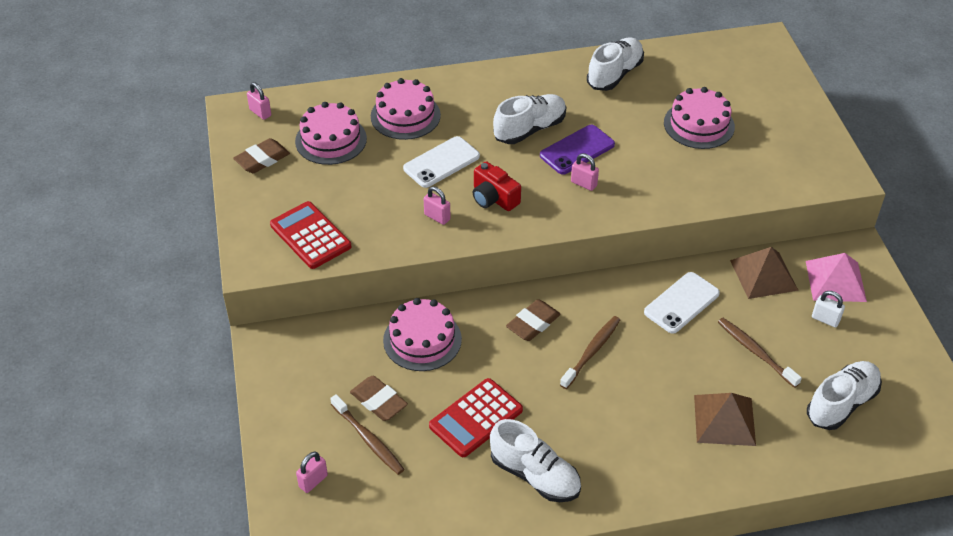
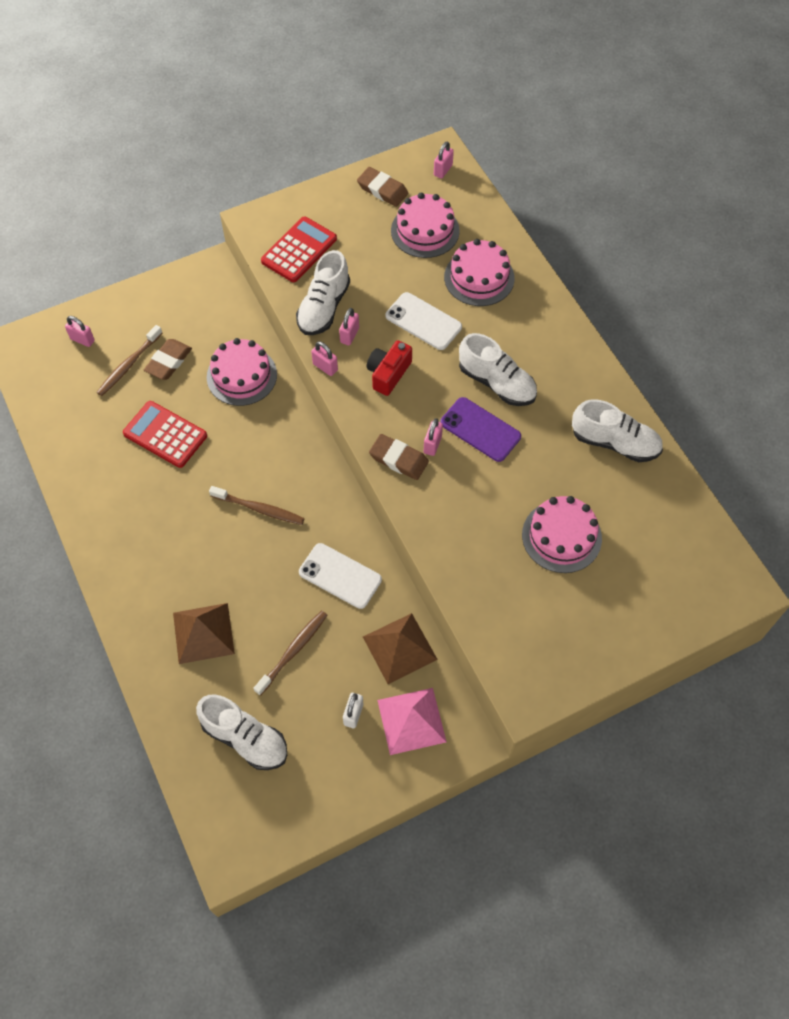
camera: 75 degrees right, 15 degrees up
(469, 242) = (325, 367): none -> pink padlock
(533, 323) = (281, 455): brown eraser -> brown eraser (398, 459)
(535, 475) = (114, 490): white shoe -> white shoe (324, 307)

